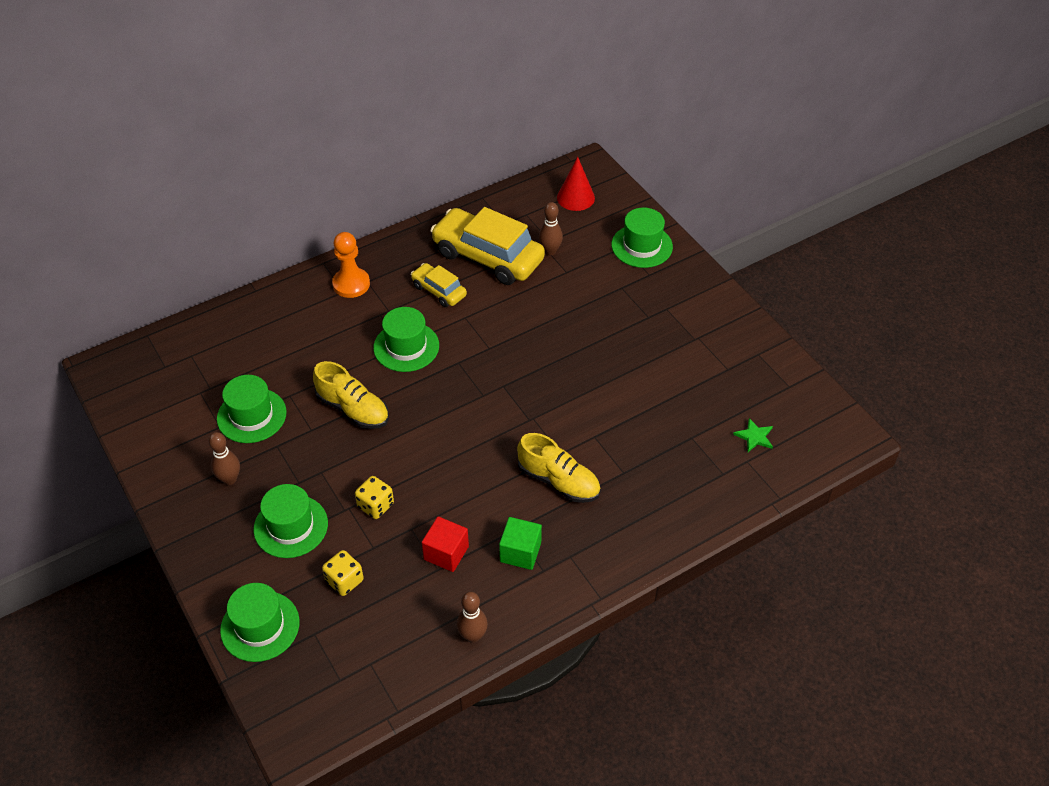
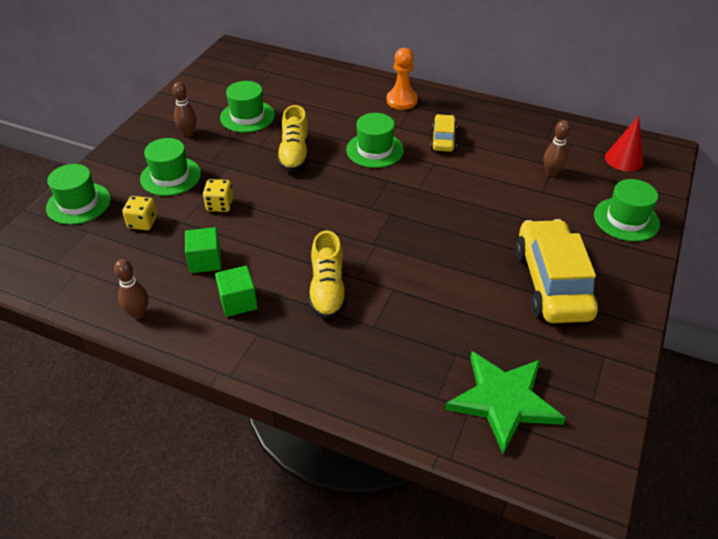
camera: 55 degrees right, 5 degrees down
(446, 553) = (205, 261): red cube -> green cube
(488, 256) = (504, 146): yellow car -> yellow car (551, 283)
(754, 436) = (503, 401): green star -> green star, size x2.45

